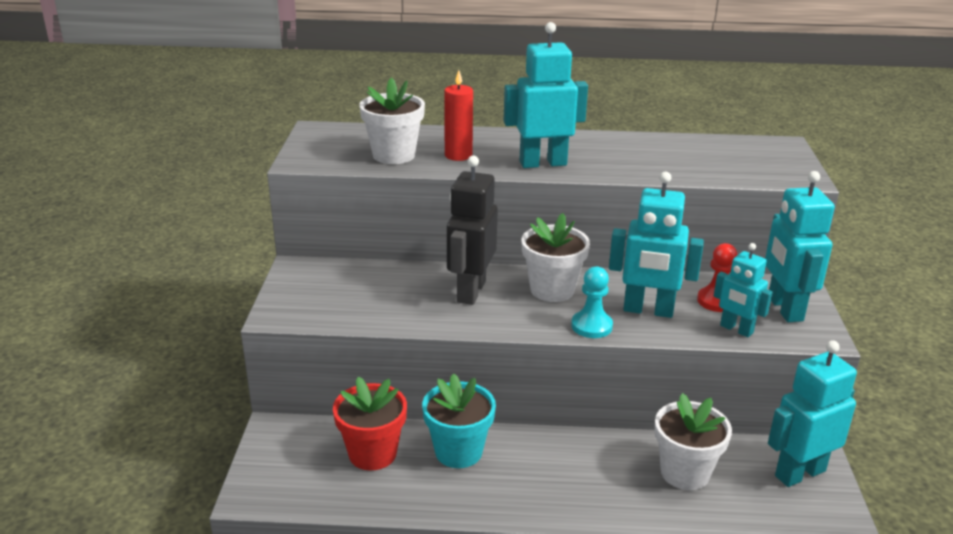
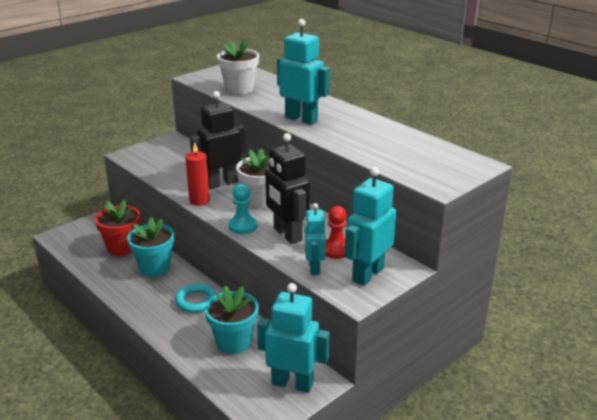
camera: 45 degrees right, 0 degrees up
(458, 155) = (269, 100): red candle -> red candle (199, 201)
(573, 457) = (196, 301): none -> turquoise ring
(648, 310) = (287, 234): turquoise robot -> black robot
(685, 473) = (233, 342): white flower pot -> turquoise flower pot

